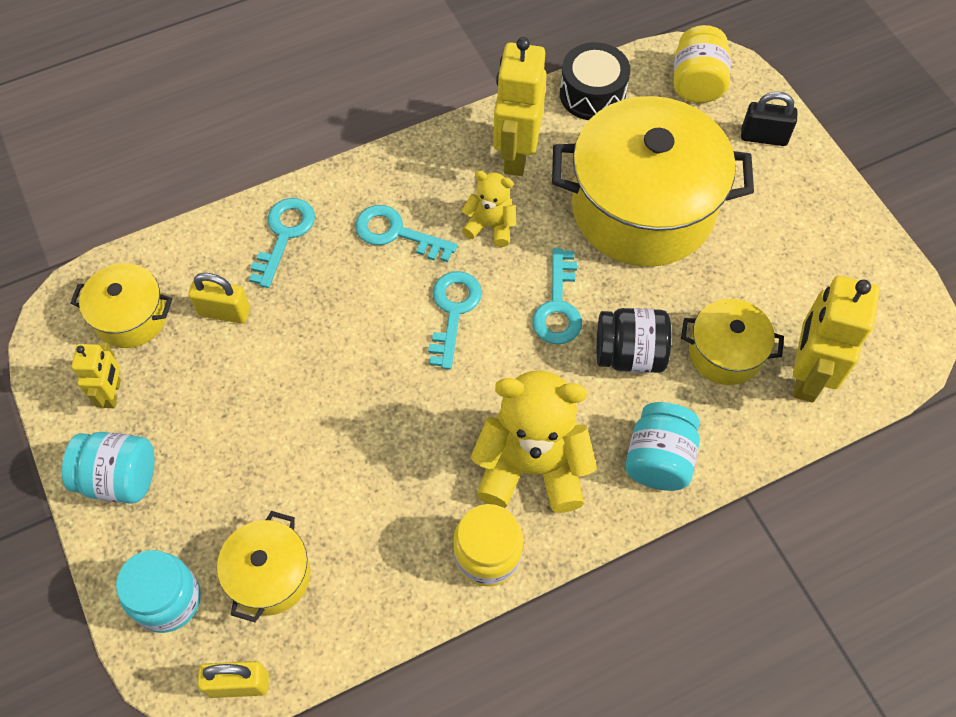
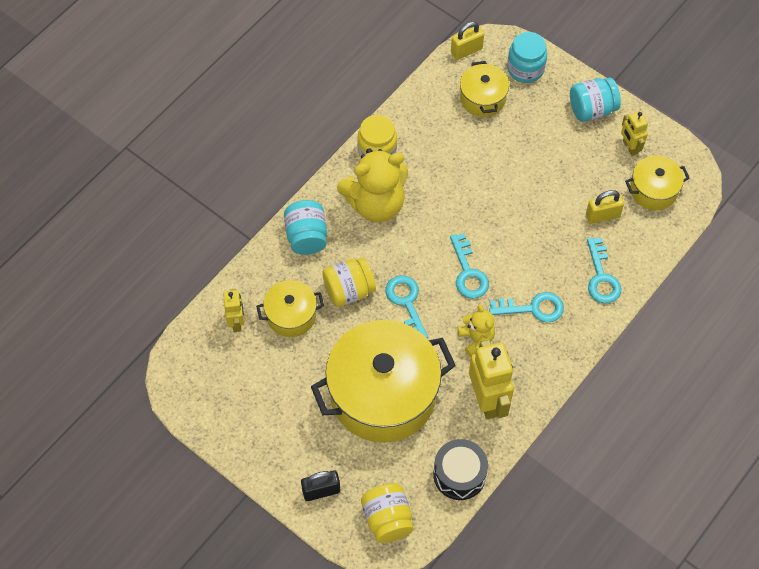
camera: 155 degrees right, 0 degrees up
(490, 226) = (476, 339): yellow teddy bear -> yellow teddy bear turned 105 degrees counterclockwise
(629, 354) = (349, 290): black jar -> yellow jar
(806, 375) = (236, 322): yellow robot -> yellow robot, size x0.55

